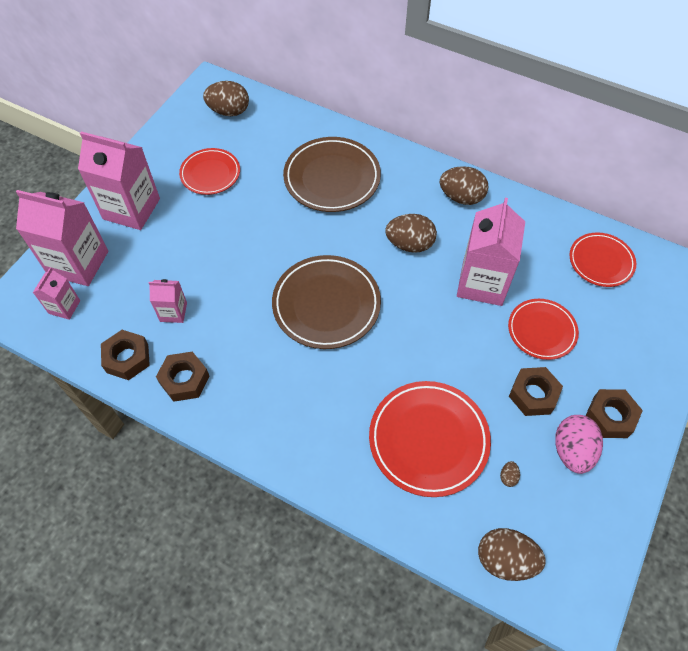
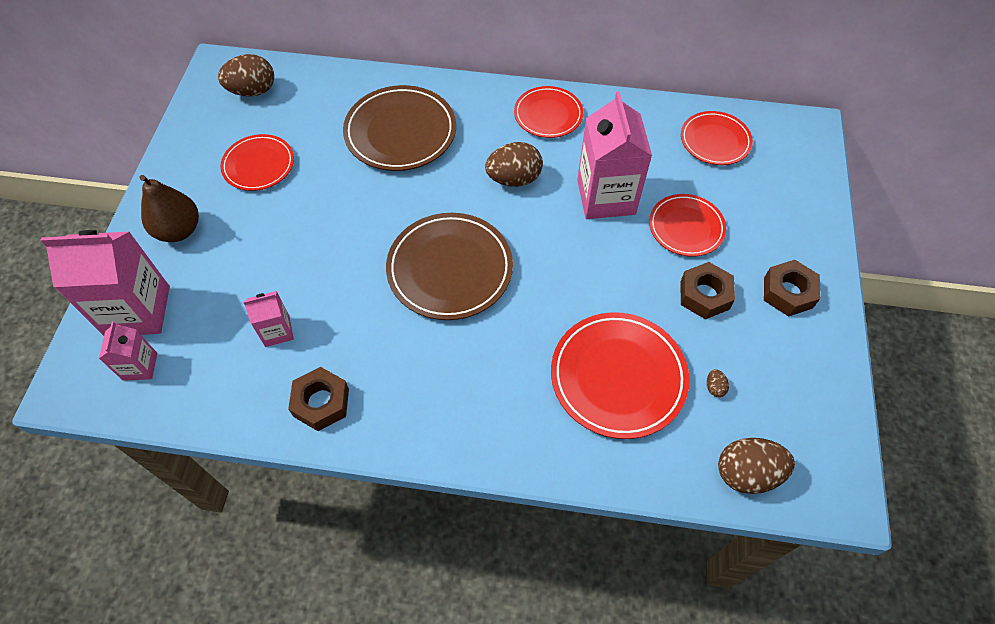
camera: 20 degrees left, 0 degrees up
(127, 358) = (242, 401): brown nut -> none
(131, 209) = (179, 230): pink carton -> brown pear
(461, 197) = (548, 115): brown egg -> red plate
(572, 451) = (766, 339): pink egg -> none

